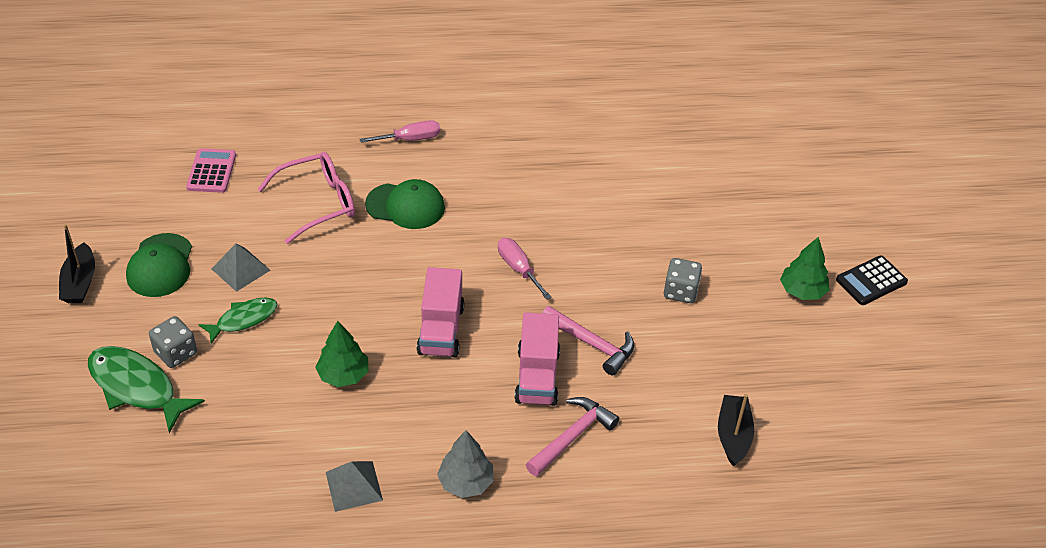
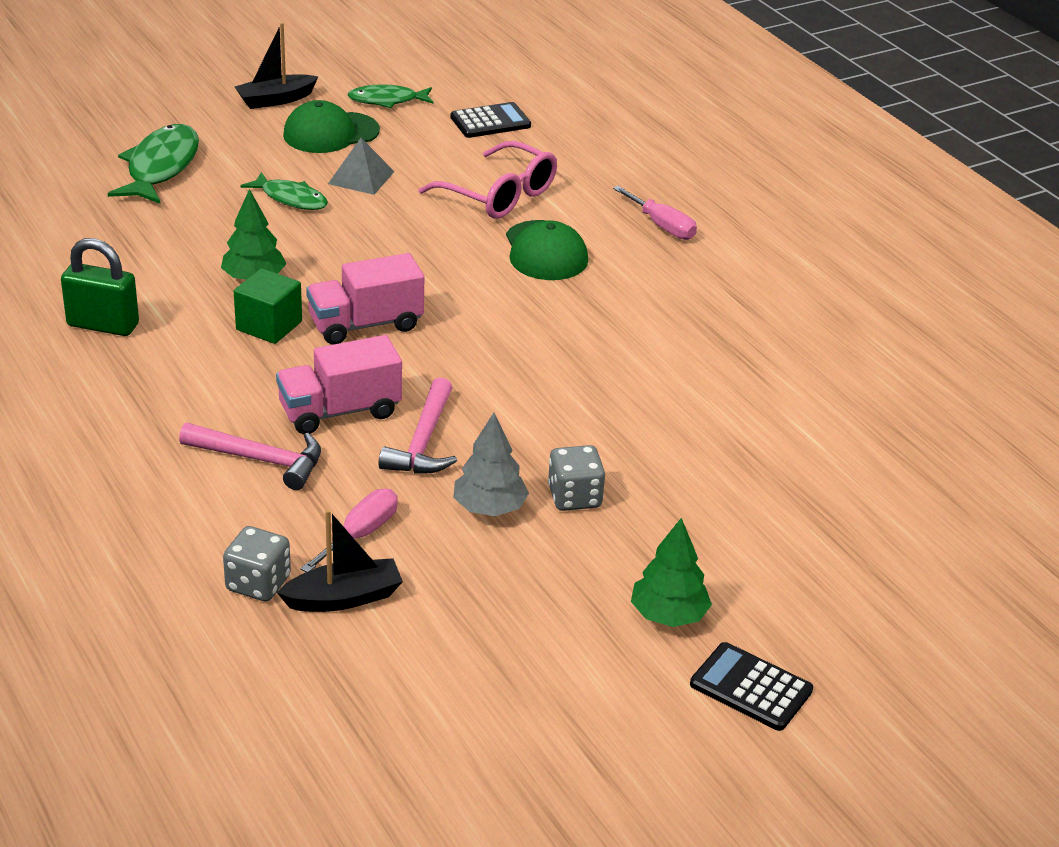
camera: 65 degrees right, 10 degrees down
(135, 217) = (387, 100): none -> green fish
(176, 353) = (219, 175): grey dice -> grey dice (258, 583)
(211, 171) = (490, 122): pink calculator -> black calculator
(354, 486) = (103, 325): grey pyramid -> green padlock
(412, 384) = (269, 326): none -> green cube
(466, 482) = (147, 398): grey tree -> grey tree (489, 508)
(518, 269) = (509, 356): pink screwdriver -> pink screwdriver (360, 534)

